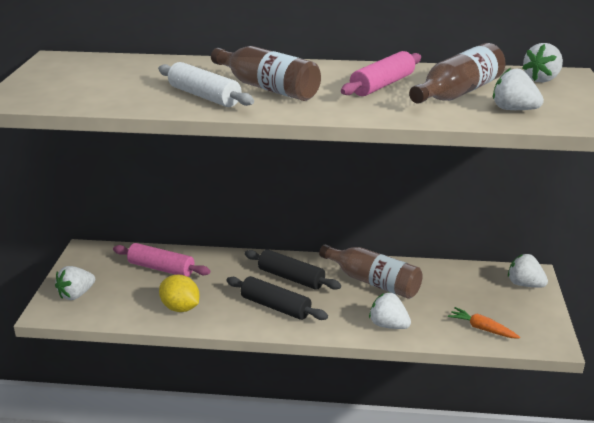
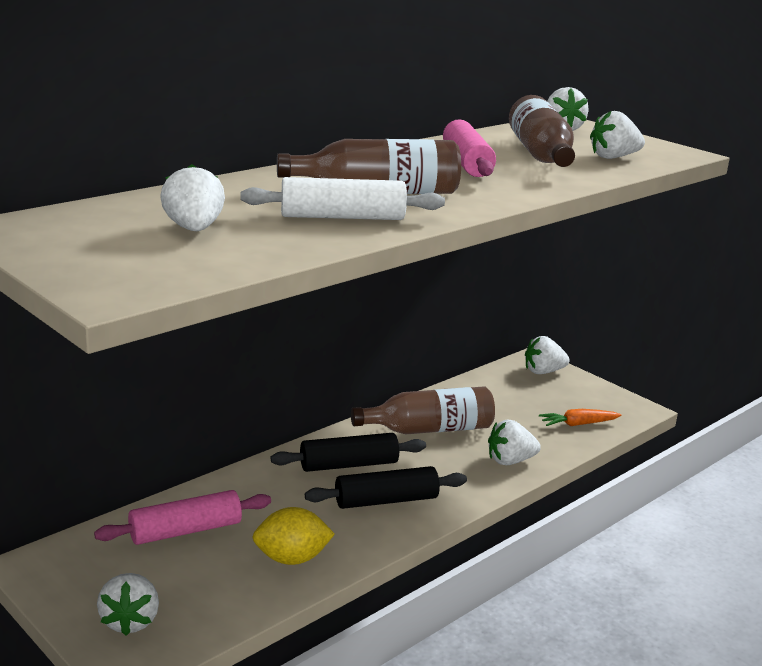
camera: 50 degrees left, 5 degrees down
(120, 81) = (194, 229): none -> white strawberry

